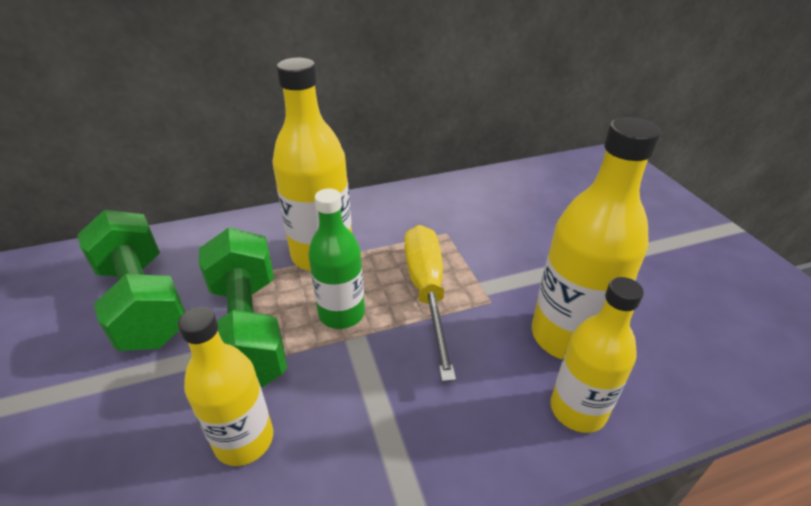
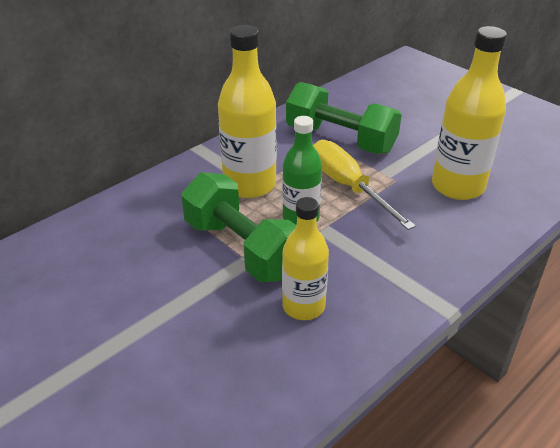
camera: 25 degrees left, 0 degrees up
(143, 302) = (137, 257): green dumbbell -> green dumbbell (340, 139)
(577, 409) = (489, 223): yellow bottle -> none

